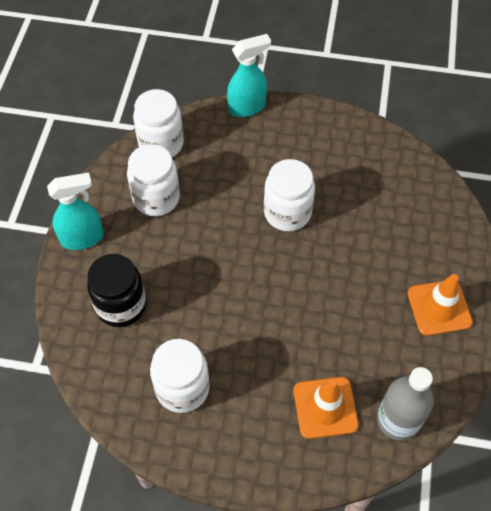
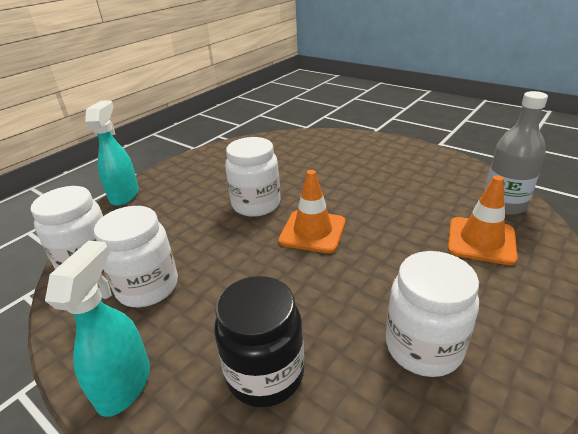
camera: 60 degrees left, 25 degrees down
(439, 307) = (402, 161): orange traffic cone -> orange traffic cone (312, 231)

